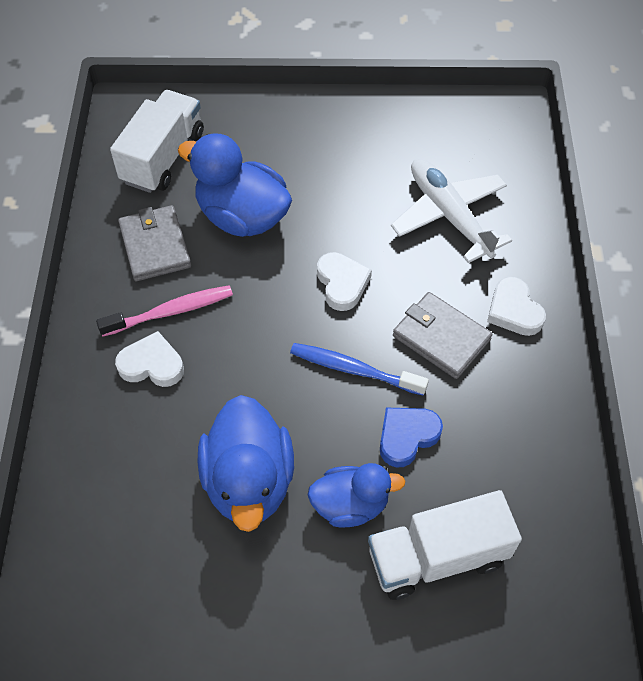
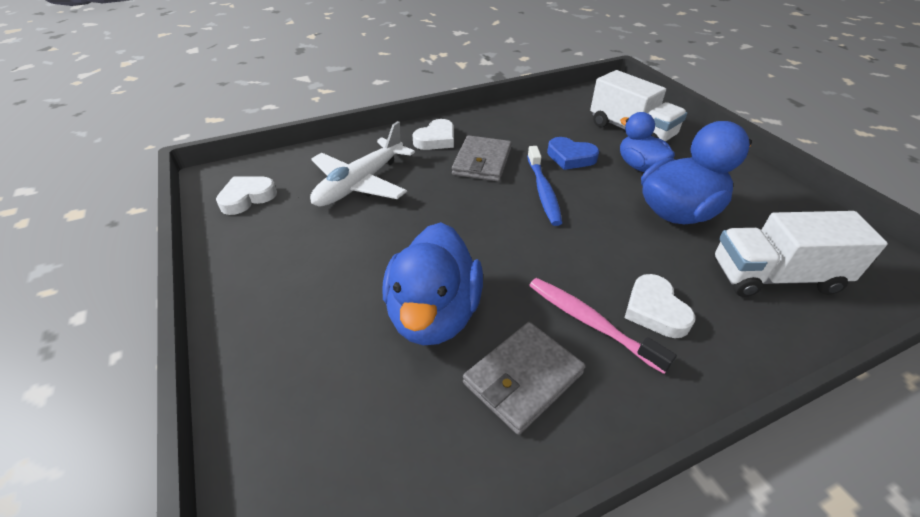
camera: 115 degrees left, 15 degrees down
(163, 157) = (375, 444): white truck -> white truck (774, 277)
(342, 283) = (469, 219): white heart -> white heart (247, 198)

